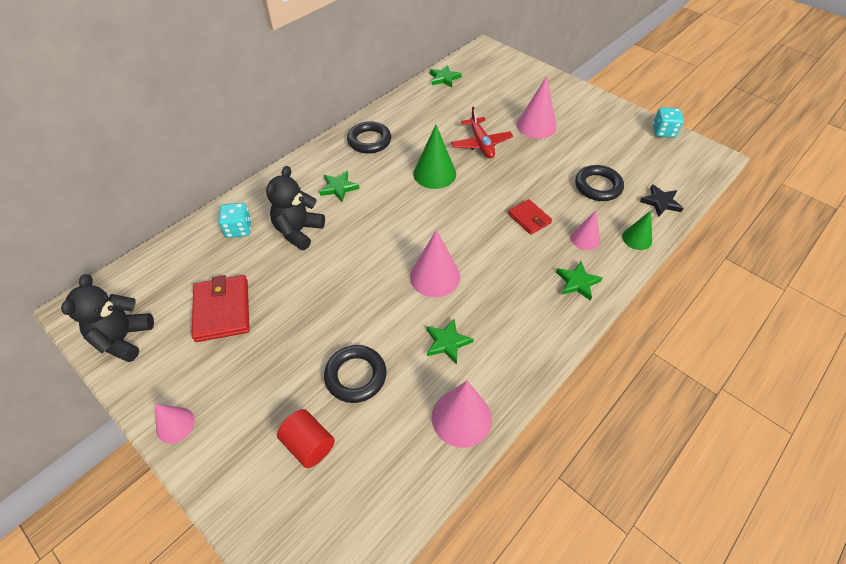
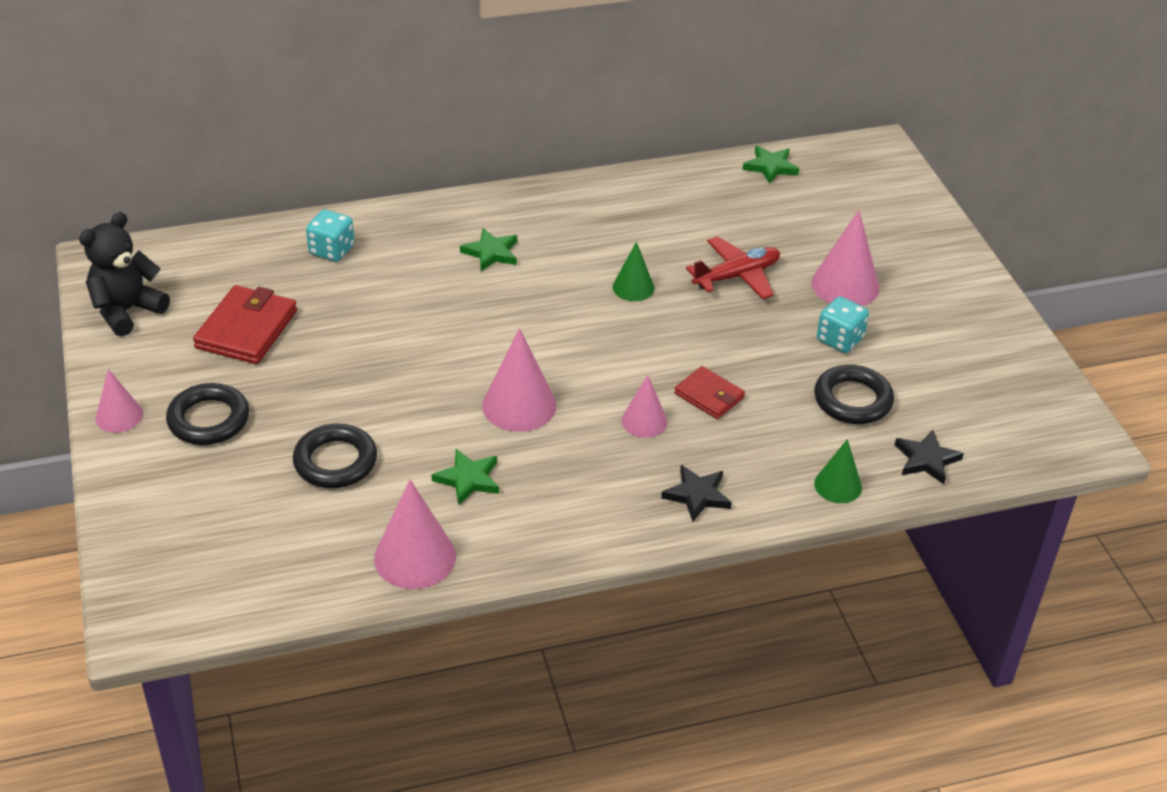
camera: 30 degrees right, 10 degrees down
(298, 231) = (399, 283): black teddy bear -> none
(309, 445) = (233, 499): red cylinder -> none
(369, 141) = (583, 210): black ring -> black ring (209, 419)
(434, 173) = (633, 287): green cone -> green cone, size x0.61
(481, 144) = (736, 276): red plane -> red plane turned 135 degrees counterclockwise
(529, 218) = (709, 396): red wallet -> red wallet turned 45 degrees counterclockwise
(577, 282) = (697, 495): green star -> black star
(585, 239) = (762, 453): pink cone -> pink cone (644, 421)
(663, 132) = (1043, 374): turquoise dice -> turquoise dice (839, 339)

